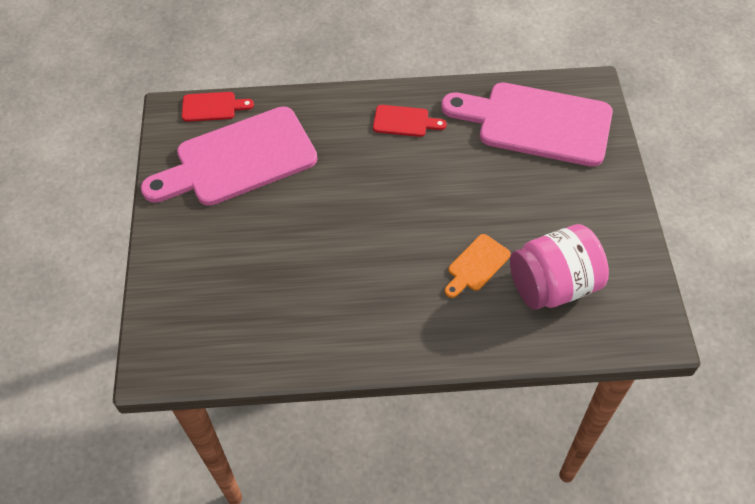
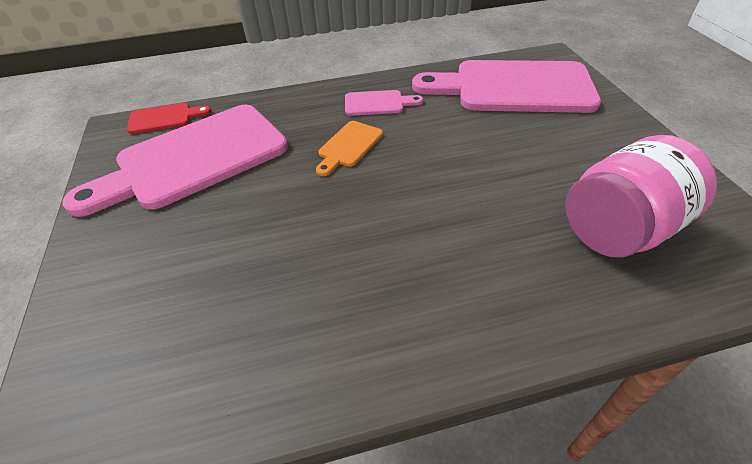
camera: 10 degrees left, 10 degrees down
(404, 121) = (377, 103): red cutting board -> pink cutting board
(476, 265) = (513, 222): orange cutting board -> orange cutting board (349, 146)

